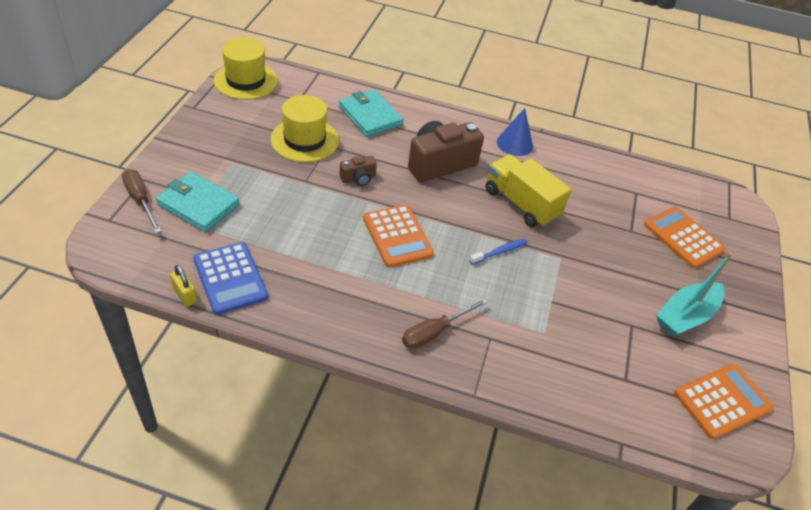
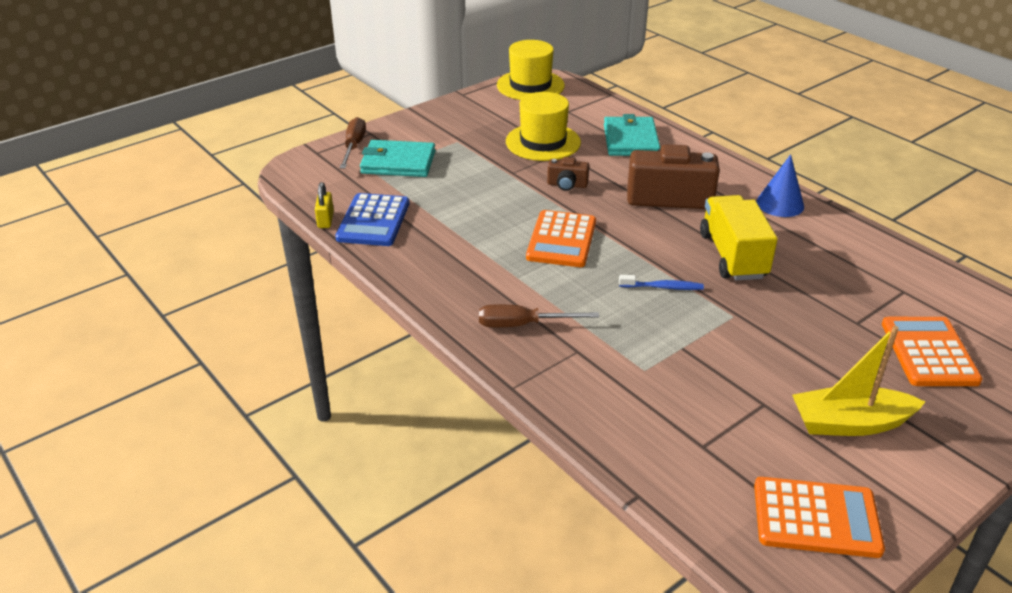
camera: 40 degrees right, 10 degrees down
(198, 204) = (398, 162): turquoise wallet -> turquoise wallet turned 60 degrees counterclockwise
(685, 316) = (850, 423): turquoise boat -> yellow boat

